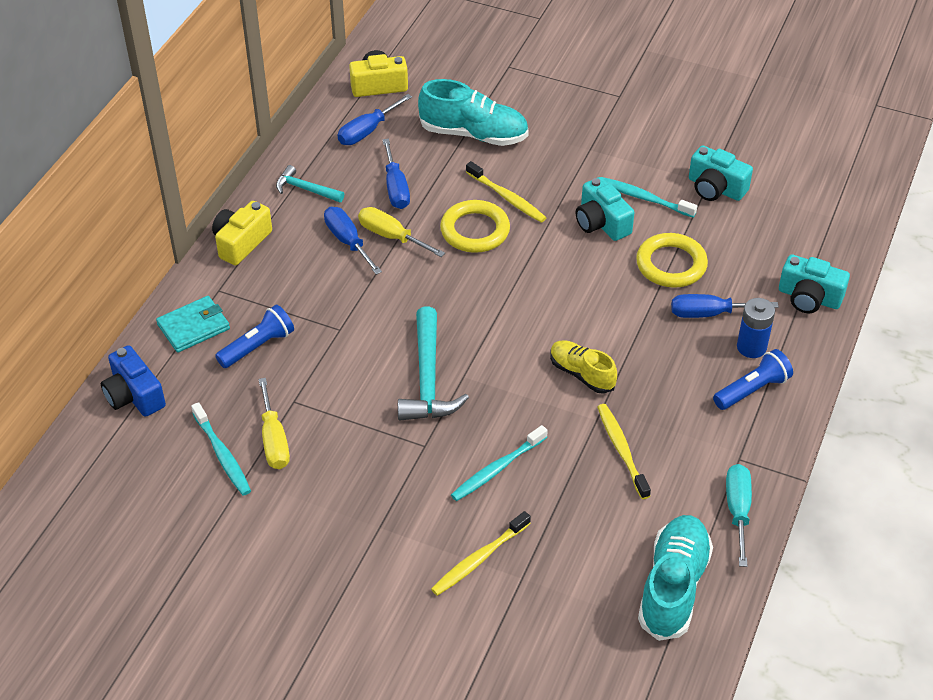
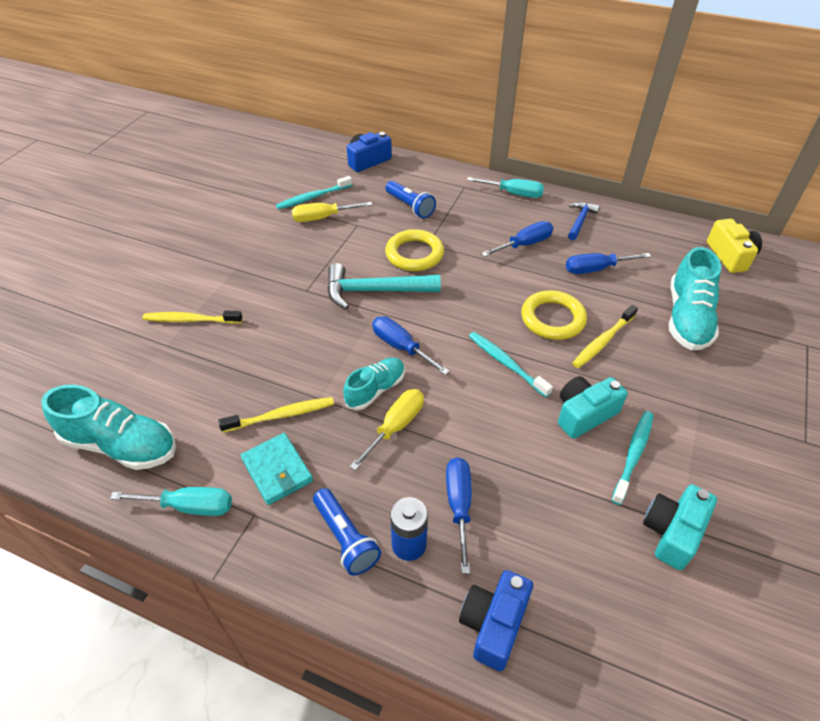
camera: 90 degrees right, 0 degrees up
(194, 326) = (428, 179): turquoise wallet -> turquoise wallet (277, 470)
(241, 242) = (513, 194): yellow camera -> turquoise screwdriver
(306, 189) = (580, 221): turquoise hammer -> blue hammer
(367, 131) = (664, 251): blue screwdriver -> blue screwdriver (401, 347)
(391, 236) = (535, 268): yellow screwdriver -> yellow screwdriver (396, 427)
(479, 559) = (190, 320): yellow toothbrush -> yellow toothbrush turned 45 degrees counterclockwise
(497, 469) = (275, 331): turquoise toothbrush -> turquoise toothbrush (506, 363)
(582, 374) = (375, 390): yellow shoe -> turquoise shoe
(671, 264) = (531, 474): yellow ring -> yellow ring (414, 254)
(809, 297) = (493, 624): turquoise camera -> blue camera

